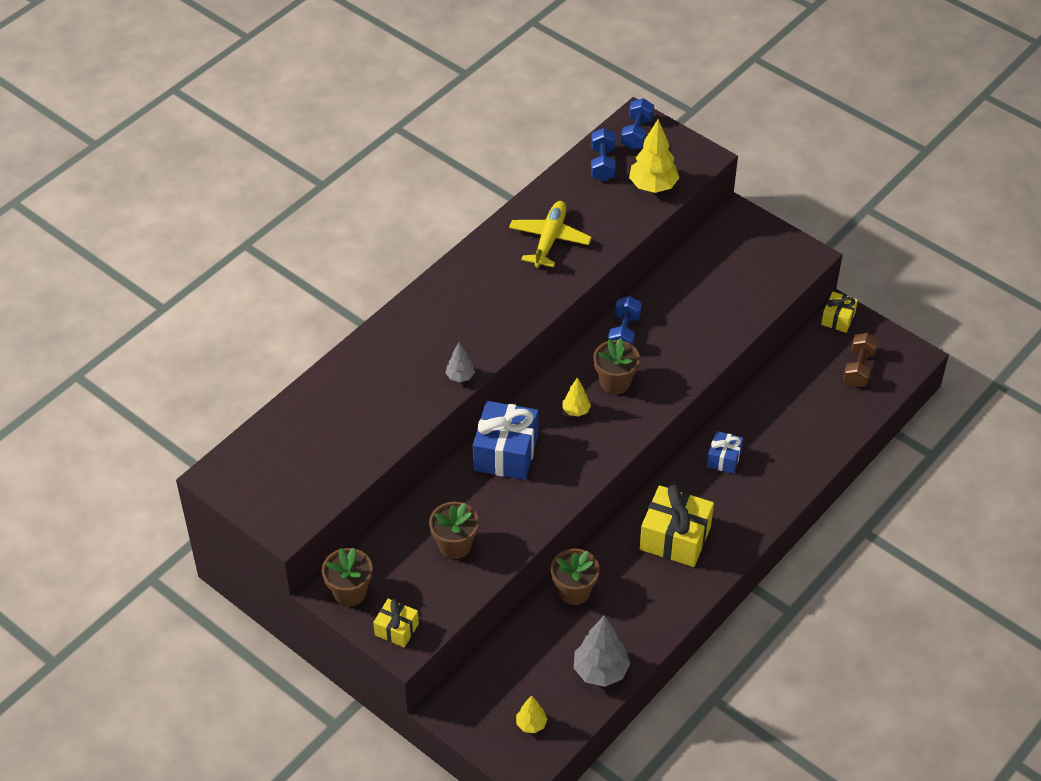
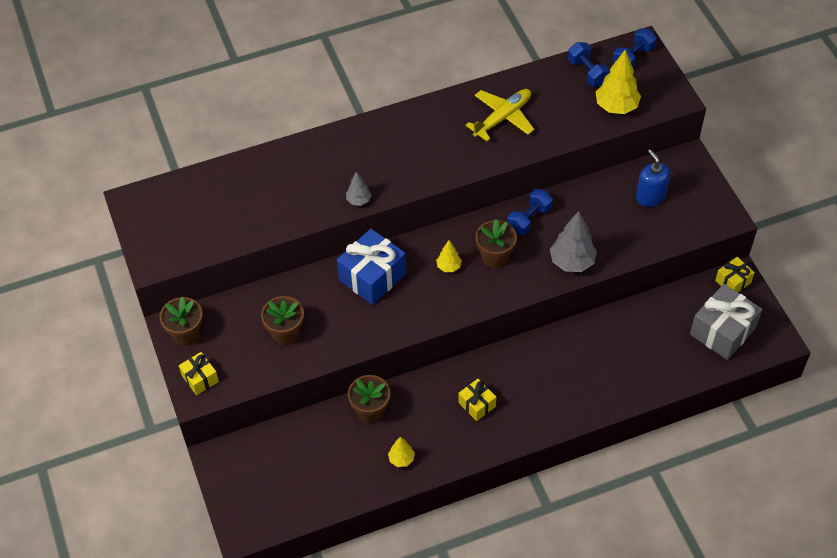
camera: 30 degrees right, 5 degrees up
(531, 724) = (269, 500): yellow tree -> yellow tree (401, 459)
(600, 671) = (348, 484): grey tree -> grey tree (572, 262)
(602, 164) = (587, 72): blue dumbbell -> blue dumbbell turned 60 degrees counterclockwise
(675, 538) = (477, 404): yellow gift -> yellow gift, size x0.55
(724, 459) = (559, 357): blue gift -> none
(725, 265) = (650, 197): none -> blue soap dispenser
(858, 368) = (722, 331): brown dumbbell -> grey gift

